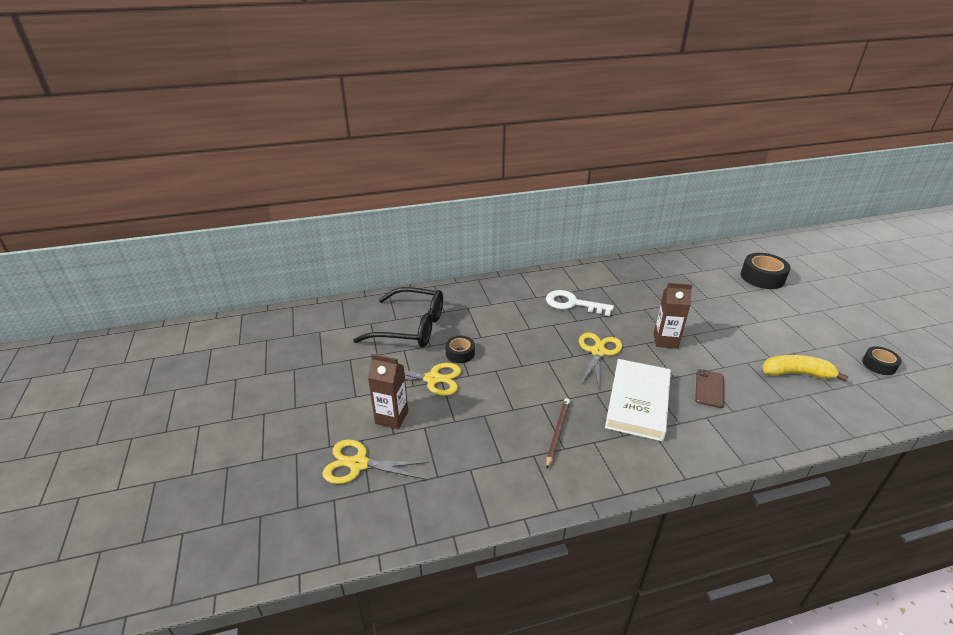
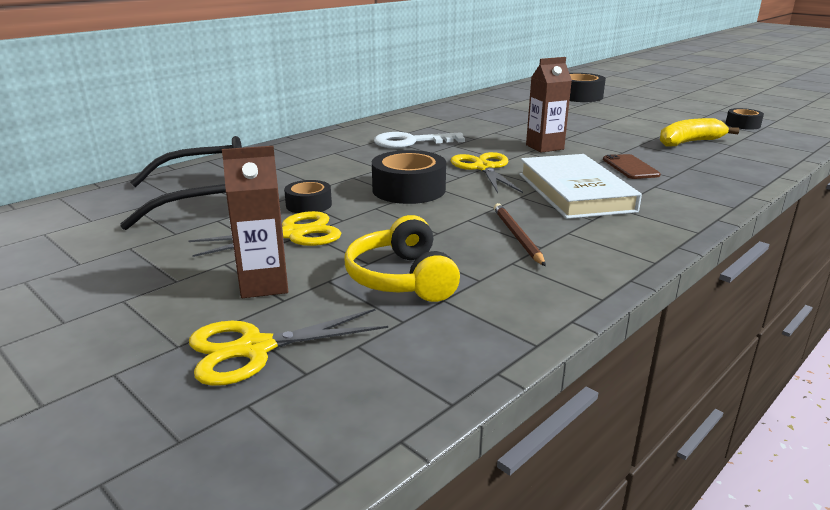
camera: 30 degrees left, 10 degrees down
(462, 442) = (402, 278): none -> yellow headphones
(529, 359) = (409, 190): none -> black tape

